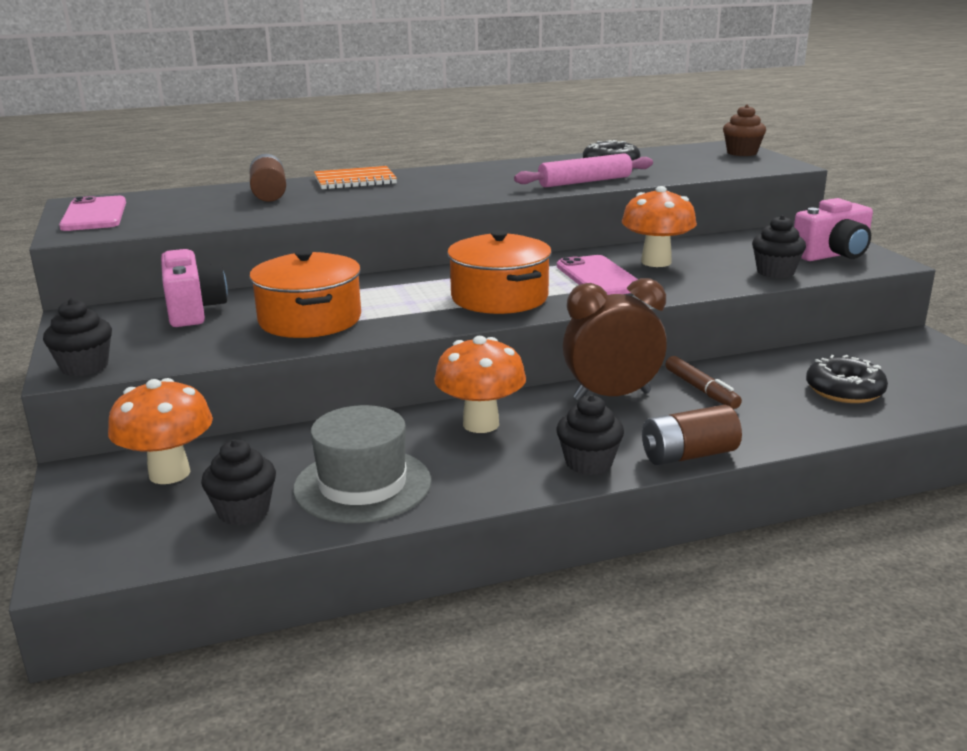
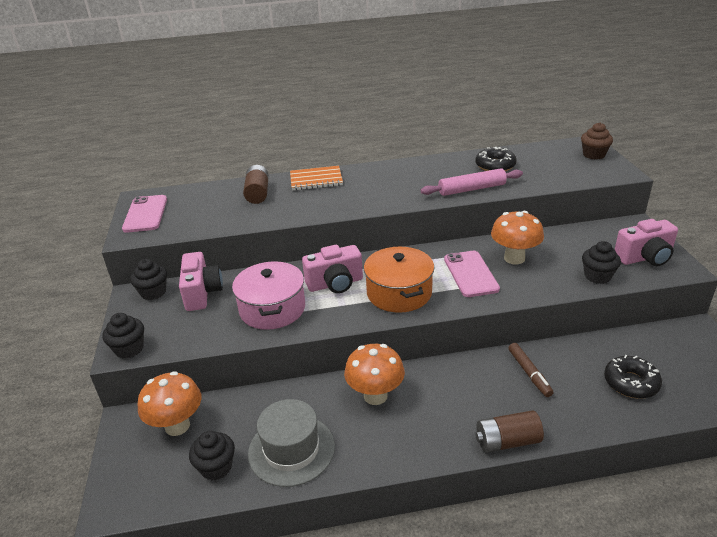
camera: 10 degrees right, 10 degrees up
(310, 319) = (272, 309): orange pot -> pink pot
(401, 294) = (335, 284): none -> pink camera
(588, 463) = (439, 442): black cupcake -> black cupcake (153, 292)
(612, 396) = (467, 374): brown clock -> none

